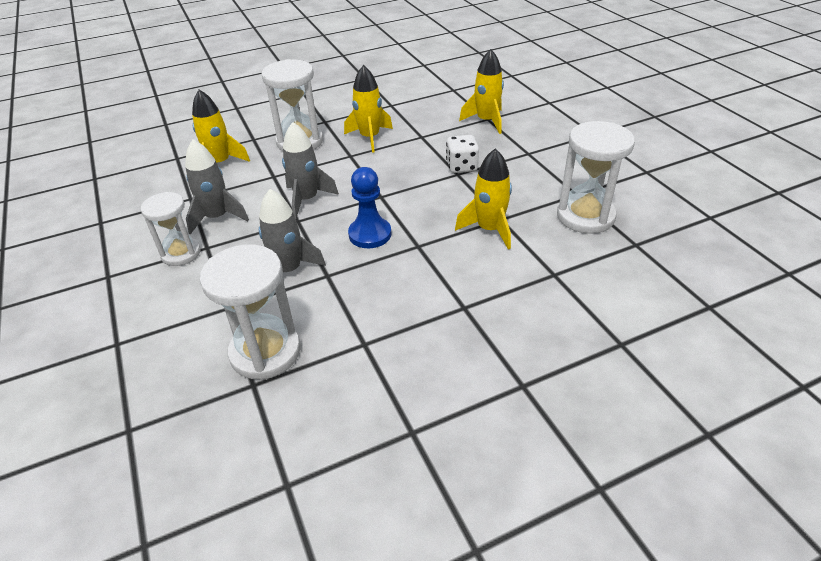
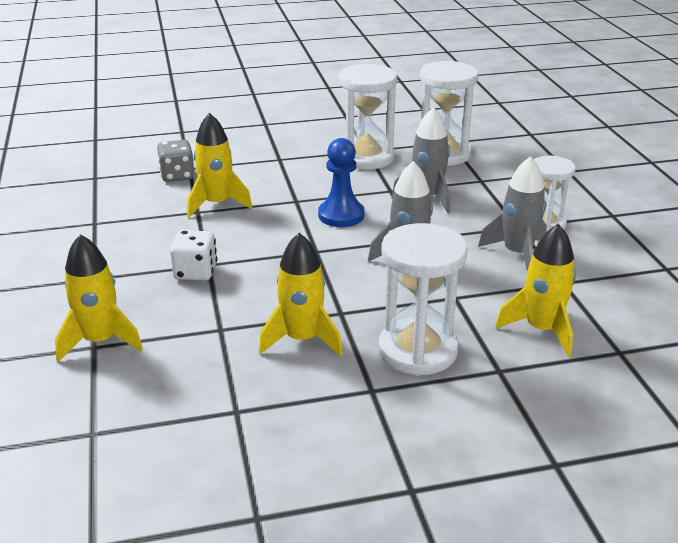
camera: 170 degrees left, 10 degrees down
(556, 260) = (177, 176): none -> grey dice
(585, 216) = (111, 202): white hourglass -> white hourglass (366, 158)

